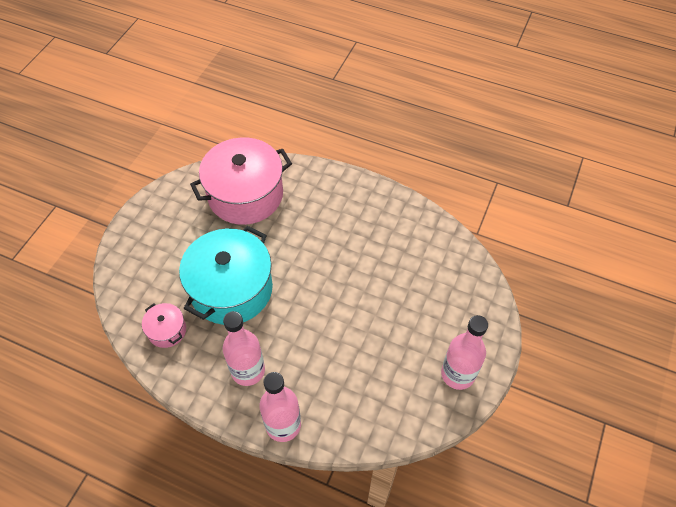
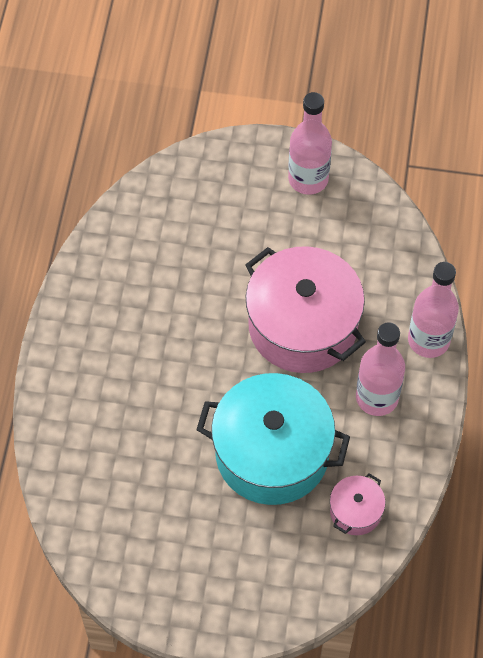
camera: 105 degrees left, 5 degrees up
(245, 195) = (112, 485): pink pot -> pink pot (303, 325)

